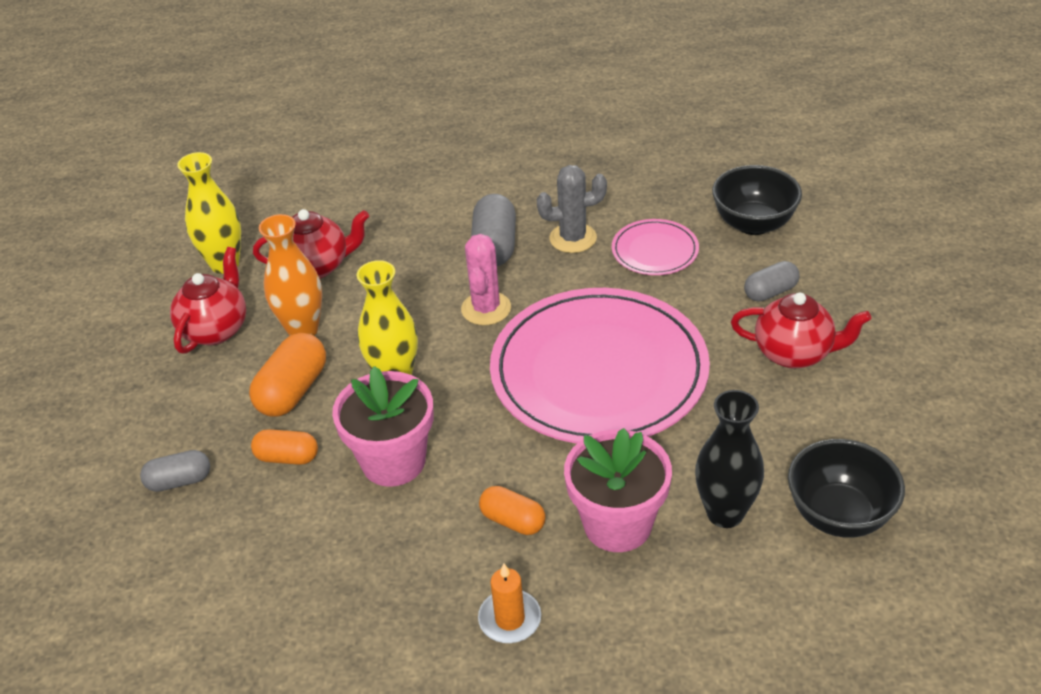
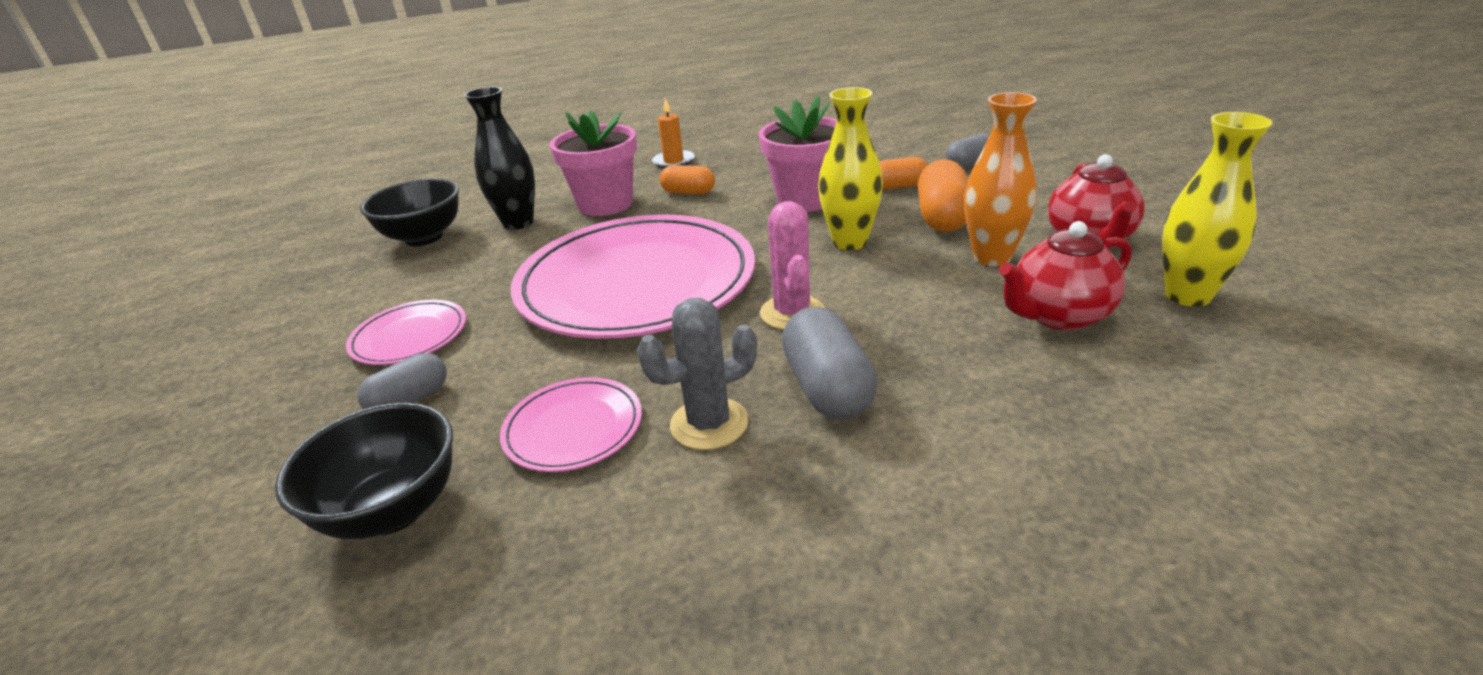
camera: 165 degrees right, 10 degrees down
(794, 353) = (409, 336): red teapot -> pink plate

